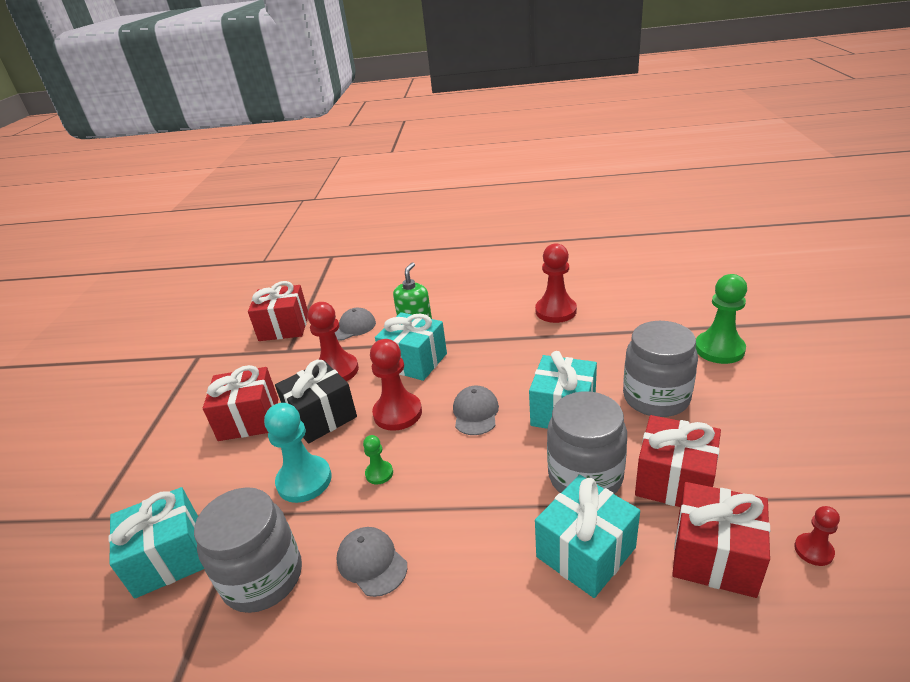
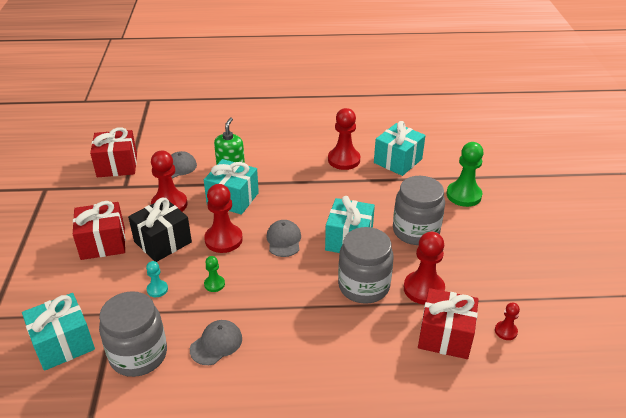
camera: 10 degrees left, 5 degrees up
(304, 480) = (157, 289): turquoise pawn -> turquoise pawn, size x0.51
(371, 562) = (216, 344): grey cap -> grey cap turned 90 degrees clockwise
(585, 552) = (363, 335): turquoise gift -> turquoise gift (398, 161)
(674, 481) = (423, 289): red gift -> red pawn

